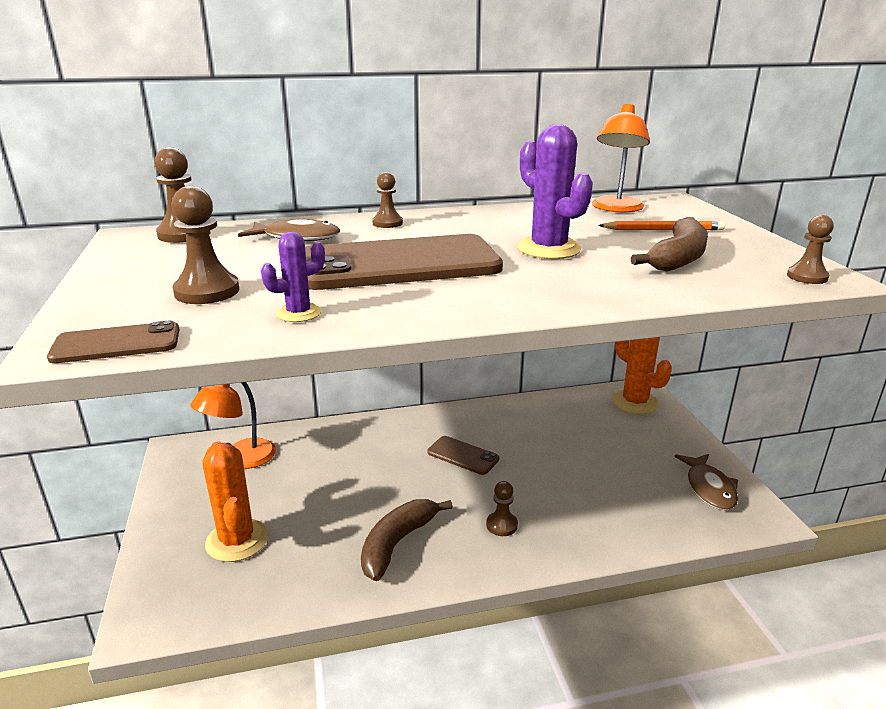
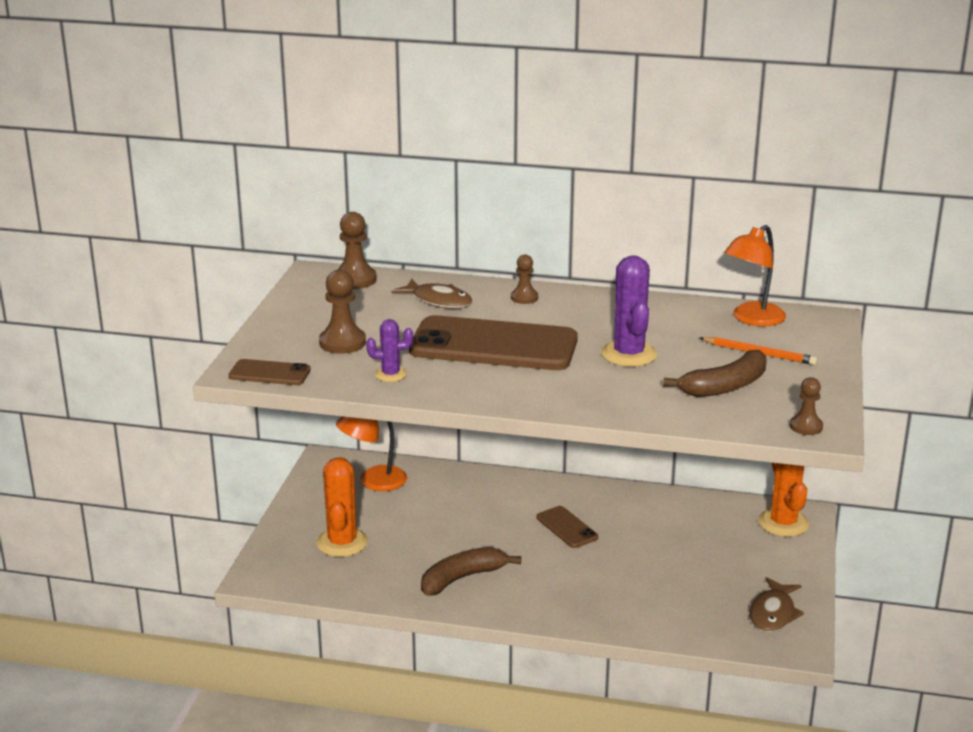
camera: 25 degrees right, 0 degrees up
(501, 525) = (557, 589): brown pawn -> none

